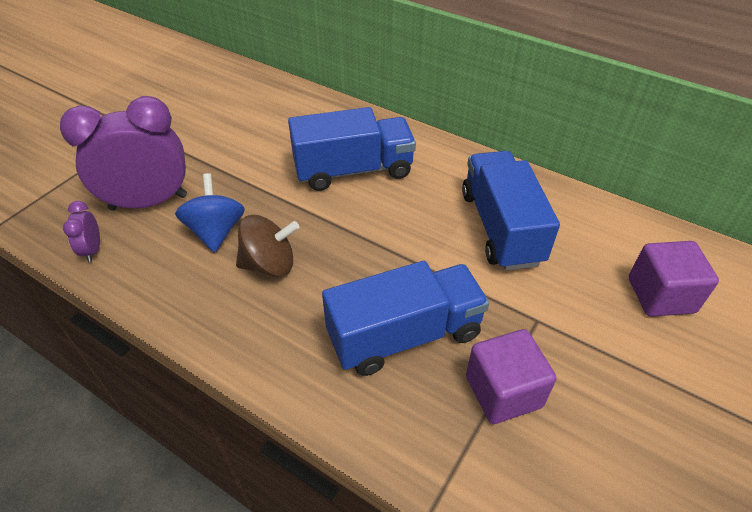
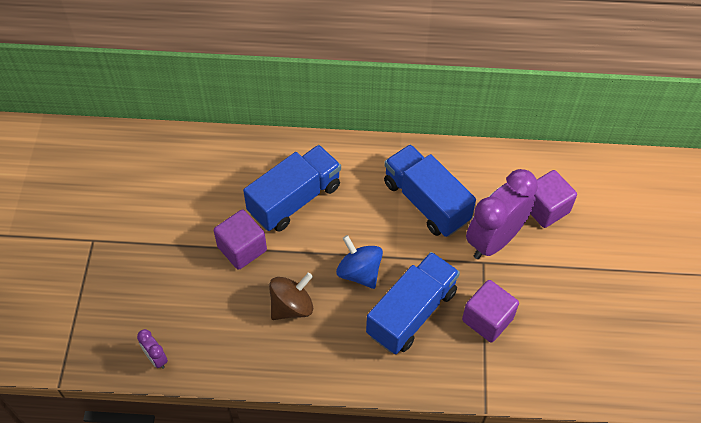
camera: 30 degrees left, 10 degrees up
(148, 202) = (162, 300): purple clock -> purple clock (494, 240)
(216, 231) = (233, 300): blue spinning top -> blue spinning top (359, 272)
(265, 191) = (242, 249): none -> purple cube

